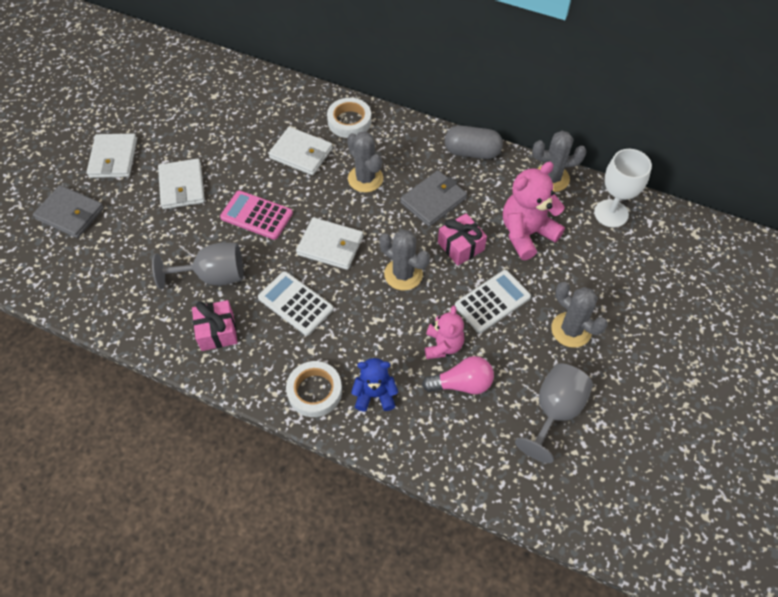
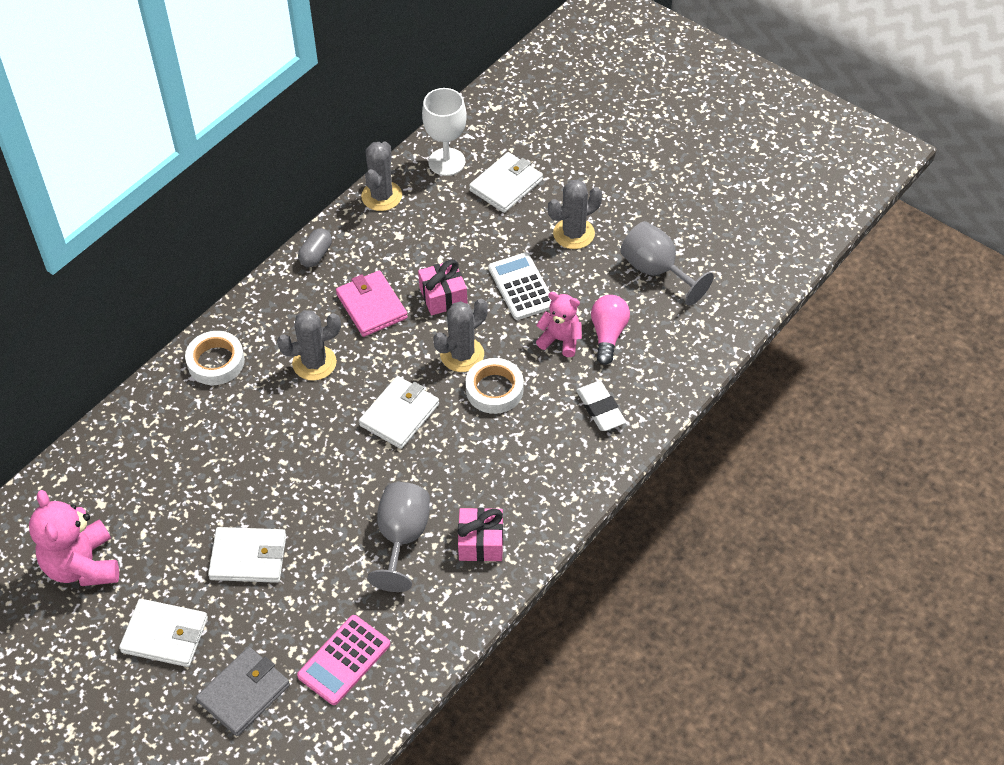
camera: 75 degrees left, 5 degrees down
(256, 215) = (328, 481): pink calculator -> pink calculator (344, 660)
(295, 303) = (467, 461): white calculator -> none
(301, 153) = (247, 421): white wallet -> white wallet (506, 185)
(314, 391) = (582, 461): white tape -> white tape (494, 389)
(375, 395) = (600, 409): blue teddy bear -> white eraser
(433, 200) = (372, 306): grey wallet -> pink wallet
(472, 152) = (316, 255): grey capsule -> grey capsule, size x0.65
(526, 233) = (447, 237): pink teddy bear -> pink teddy bear (82, 565)

